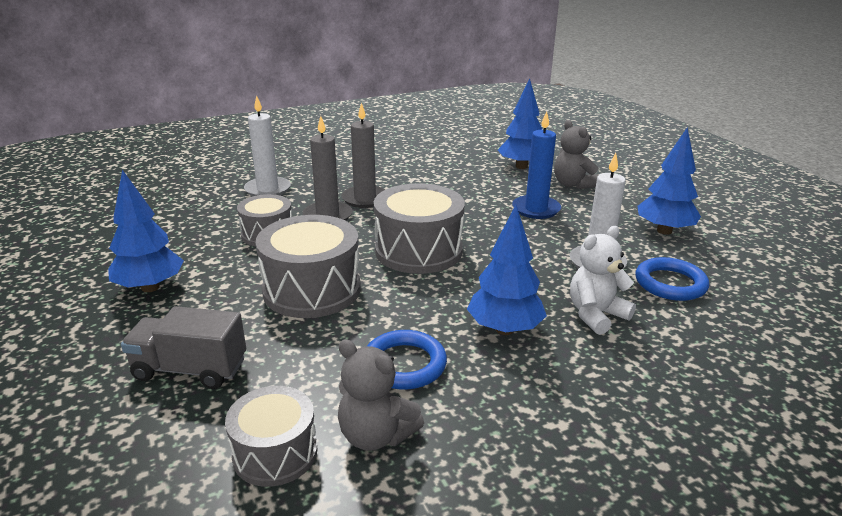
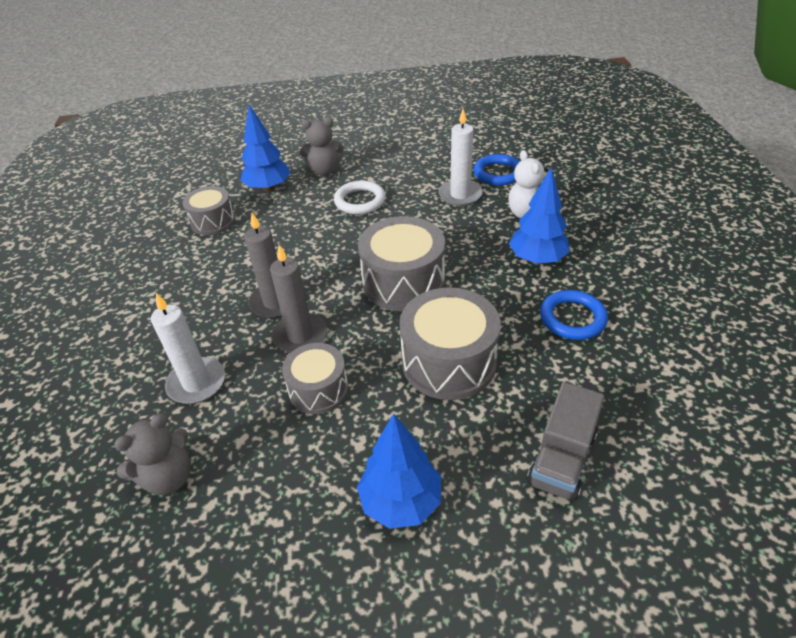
camera: 70 degrees left, 15 degrees up
(275, 453) = (670, 402): grey drum -> grey drum (213, 221)
(376, 435) = (651, 345): grey teddy bear -> grey teddy bear (168, 477)
(536, 209) = (360, 201): blue candle -> white ring
(664, 231) = (425, 153): blue tree -> none

